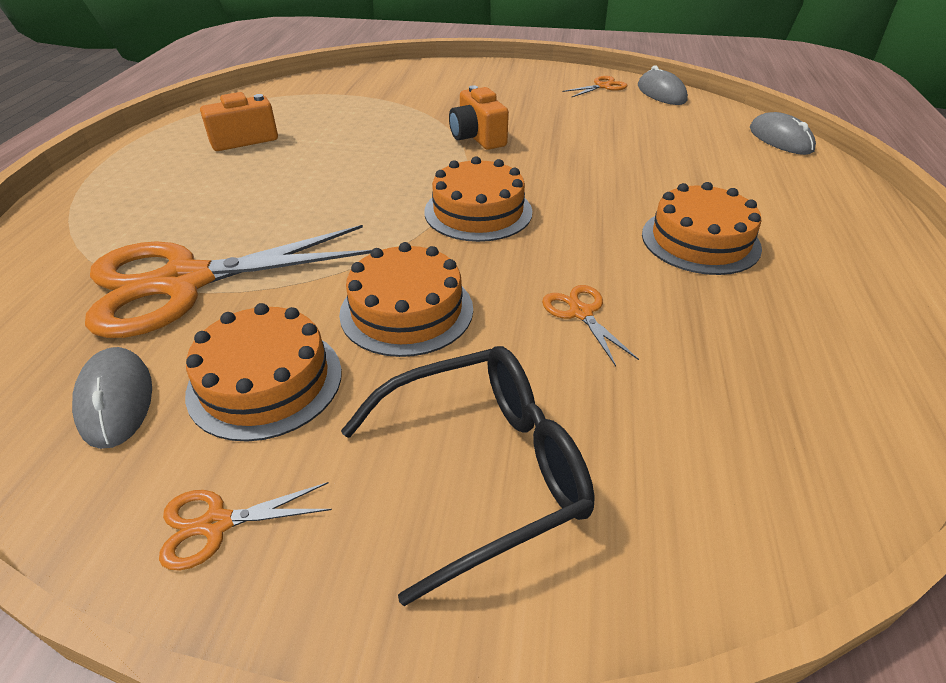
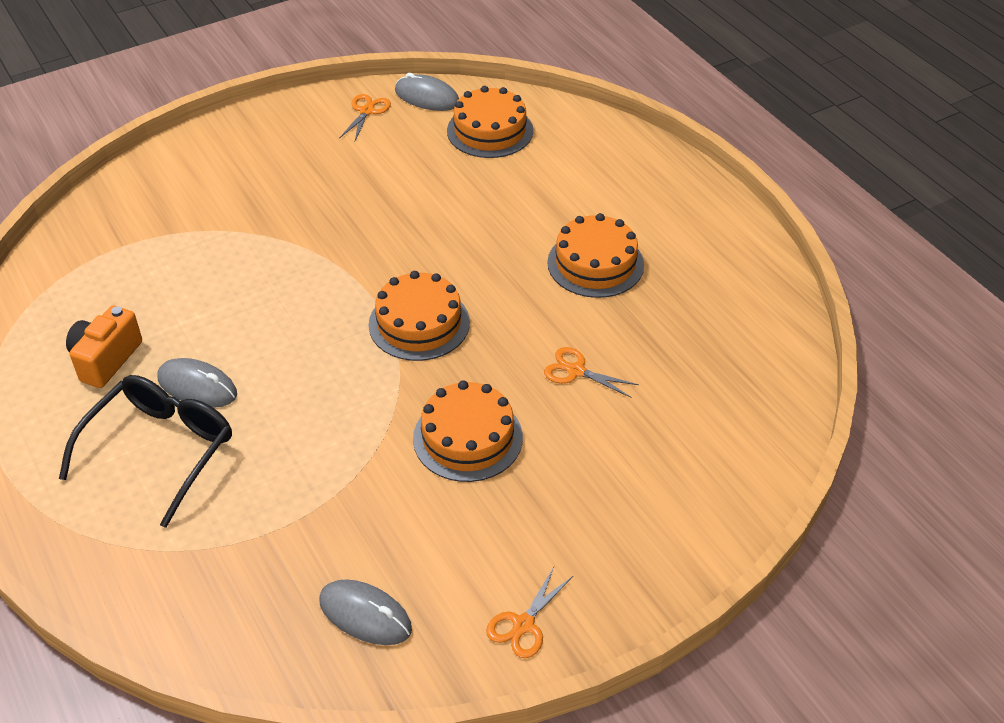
camera: 40 degrees left, 5 degrees up
(184, 282) = (280, 517): orange scissors -> none
(265, 381) = (442, 541): orange cake -> orange cake (490, 131)
(477, 138) = (327, 240): orange camera -> none
(481, 471) = (622, 506): black glasses -> black glasses (159, 451)
(780, 139) = (567, 117): grey mouse -> grey mouse (197, 386)

